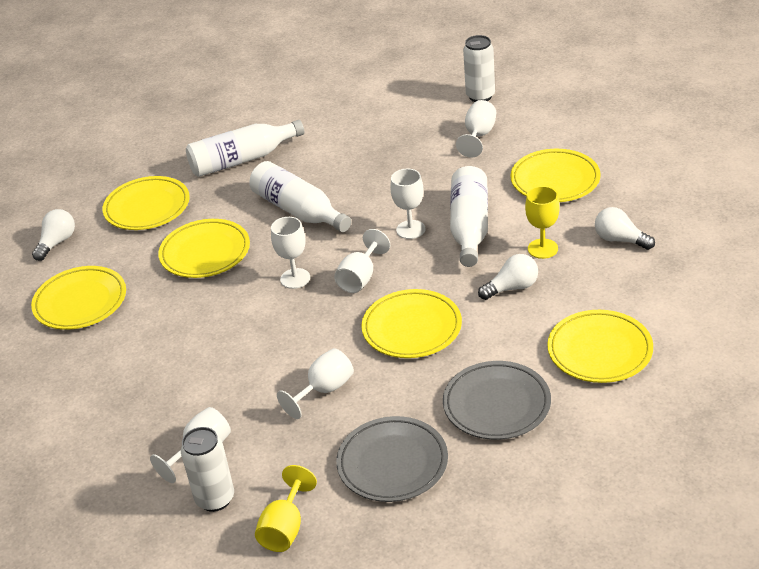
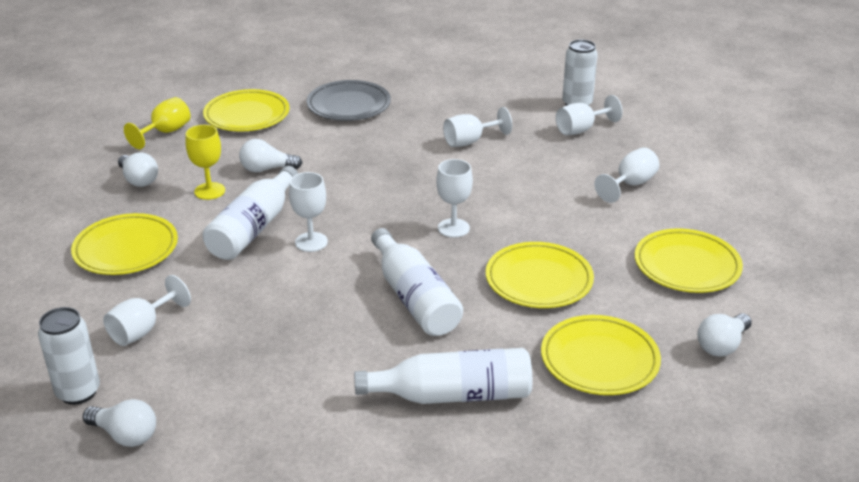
camera: 165 degrees left, 5 degrees down
(285, 528) = (532, 82): yellow goblet -> yellow goblet (165, 132)
(360, 278) = (391, 212): white goblet -> white goblet (630, 185)
(392, 463) = (444, 94): grey plate -> none
(412, 328) = (373, 163): yellow plate -> none
(429, 87) = (125, 435): none -> white light bulb

